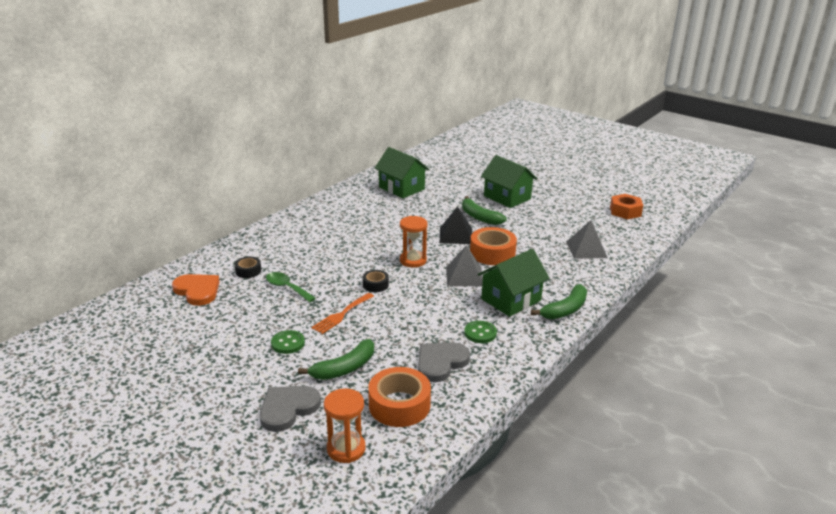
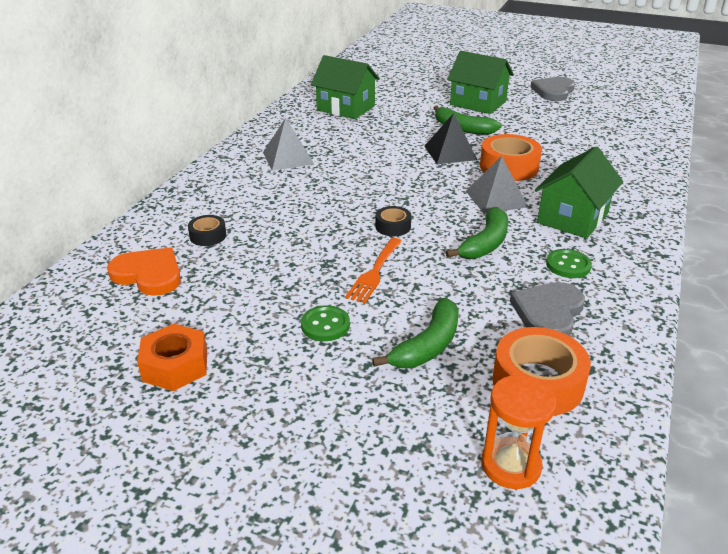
camera: 15 degrees left, 5 degrees up
(287, 288) = (276, 249): green spoon -> none
(288, 409) = (387, 422): grey heart -> grey heart (553, 91)
(413, 260) = (419, 189): orange hourglass -> none
(565, 309) = (644, 219): green banana -> green banana (485, 243)
(586, 249) = (611, 147): grey pyramid -> grey pyramid (288, 158)
(625, 211) = (619, 102): orange nut -> orange nut (175, 366)

